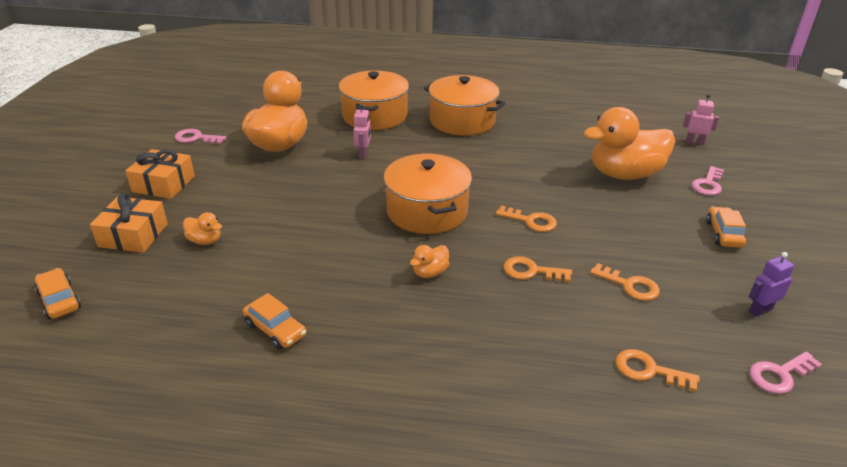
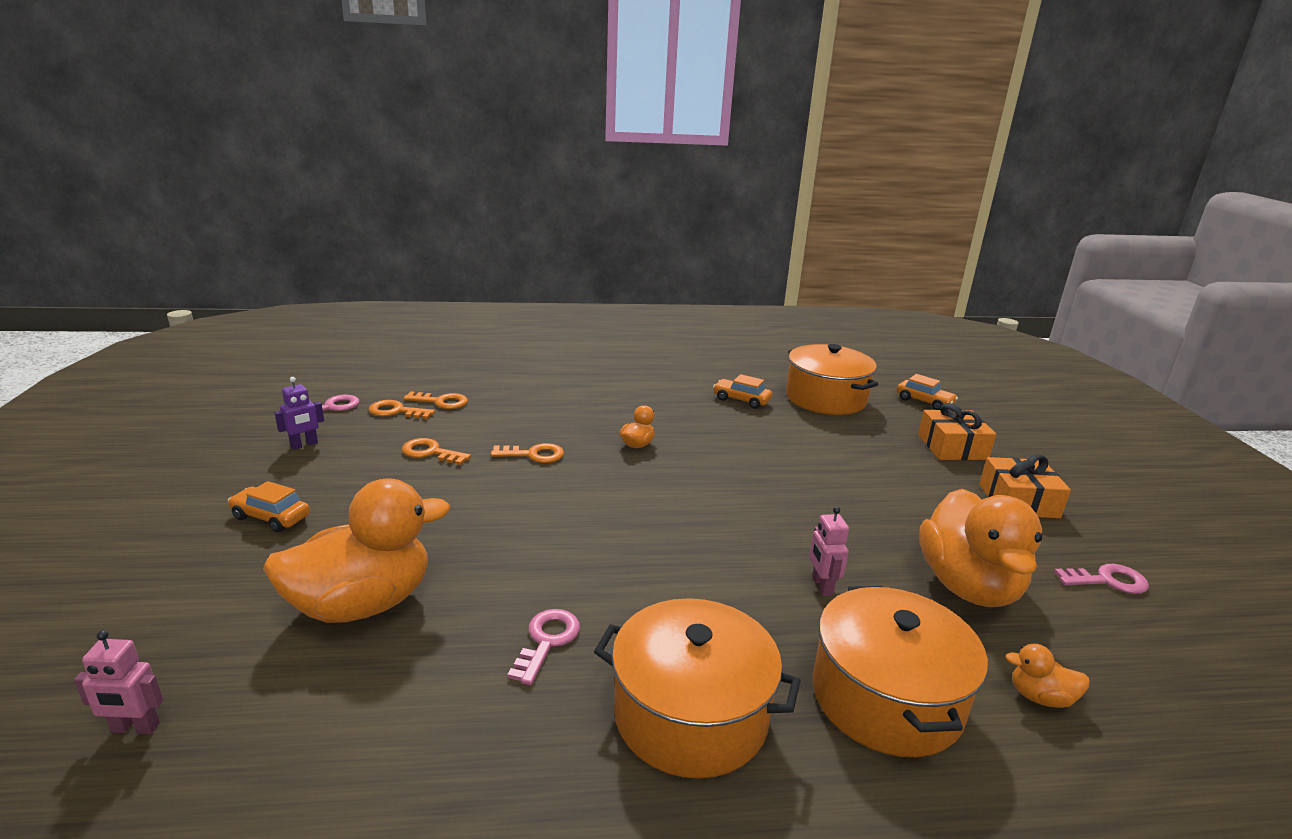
camera: 165 degrees right, 10 degrees down
(205, 241) = (878, 449): orange duck -> orange duck (1040, 697)
(427, 211) = (670, 503): orange pot -> orange pot (826, 398)
(531, 221) = (533, 506): orange key -> orange key (396, 411)
(708, 184) = (216, 602): pink key -> pink key (547, 641)
(723, 234) = (271, 517): orange car -> orange car turned 120 degrees clockwise

